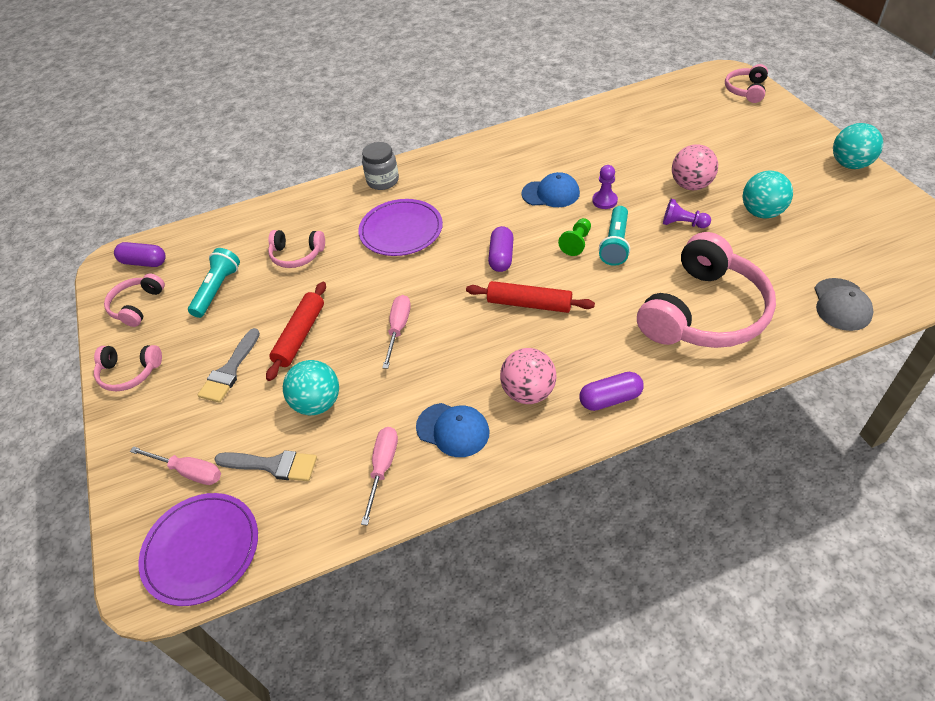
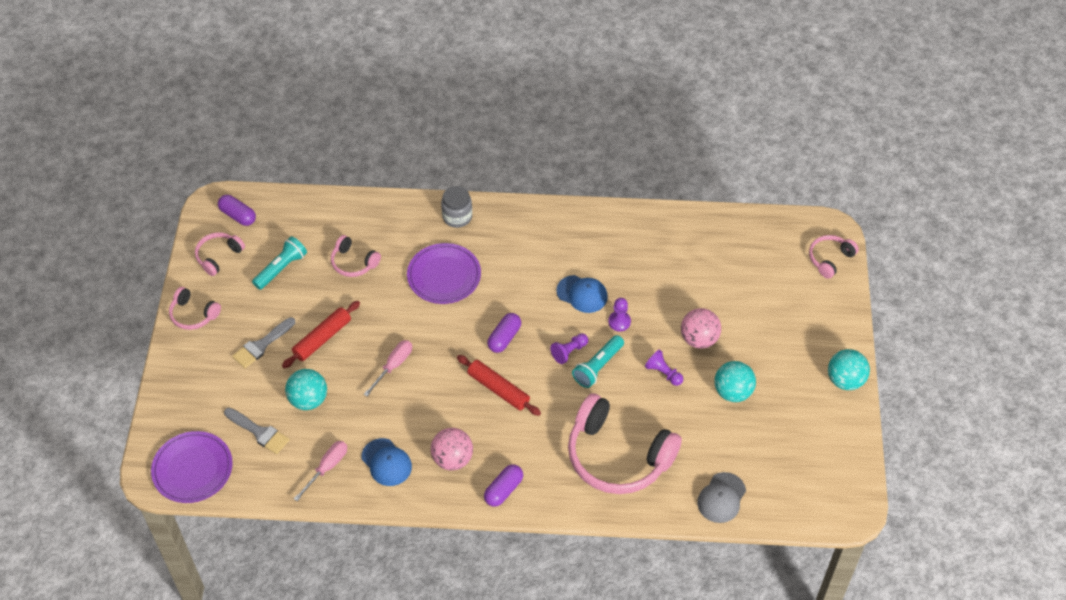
camera: 20 degrees right, 5 degrees up
(188, 471) = (205, 411): pink screwdriver -> none
(576, 243) = (569, 352): green pawn -> purple pawn
(610, 399) = (503, 490): purple capsule -> purple capsule turned 60 degrees counterclockwise
(703, 312) = (618, 456): pink headphones -> pink headphones turned 60 degrees clockwise

